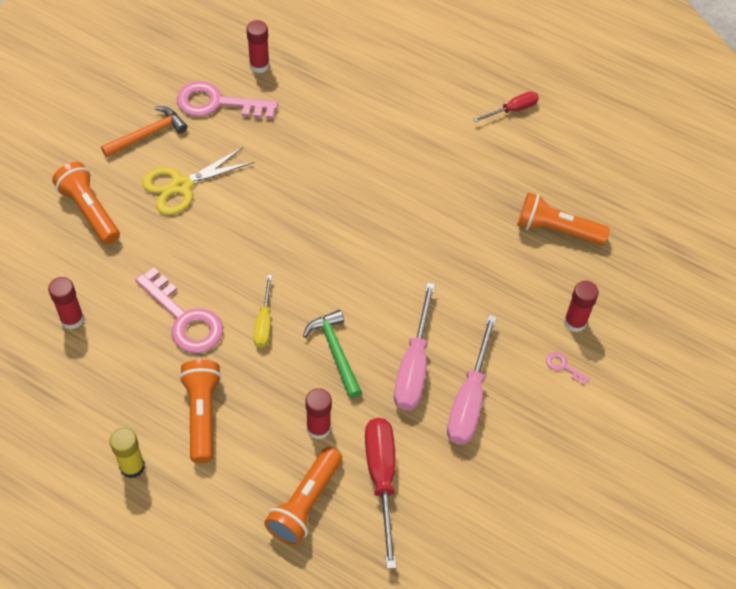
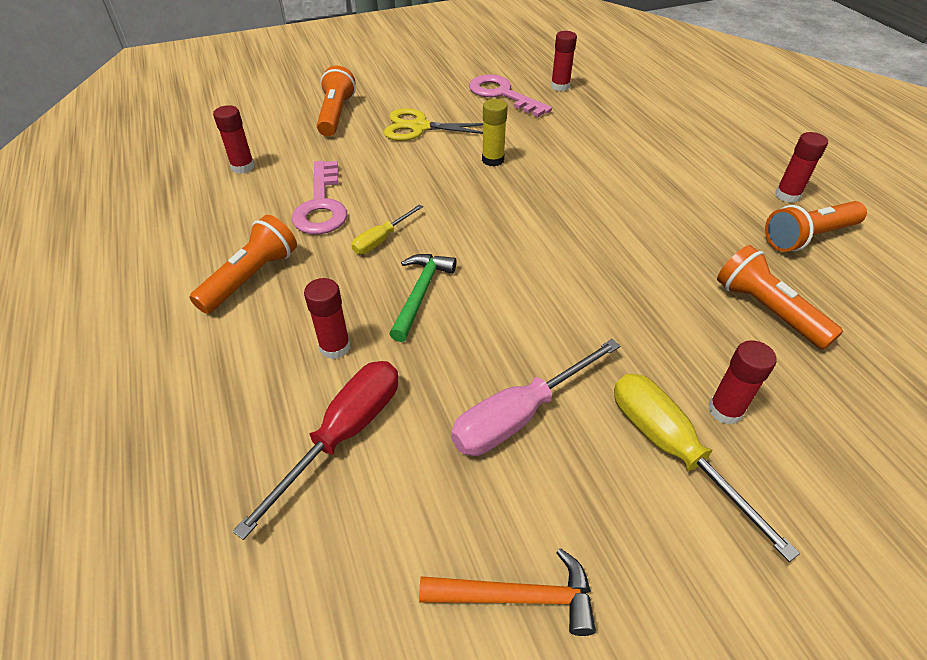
camera: 40 degrees right, 10 degrees down
(132, 466) = (152, 283): yellow glue stick -> yellow glue stick (493, 160)
(148, 134) = (429, 92): orange hammer -> orange hammer (518, 597)
(305, 504) = (246, 407): orange flashlight -> orange flashlight (808, 237)
(413, 366) = (486, 348): pink screwdriver -> none
(512, 110) = (787, 195): red screwdriver -> red glue stick
(563, 366) = (672, 449): pink key -> yellow screwdriver

